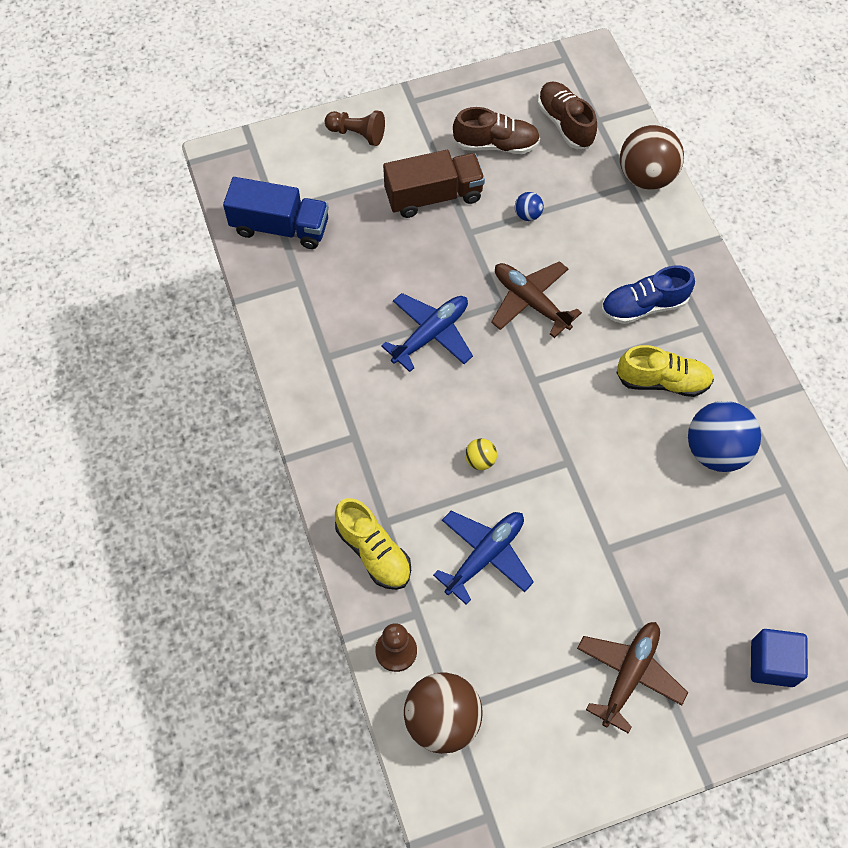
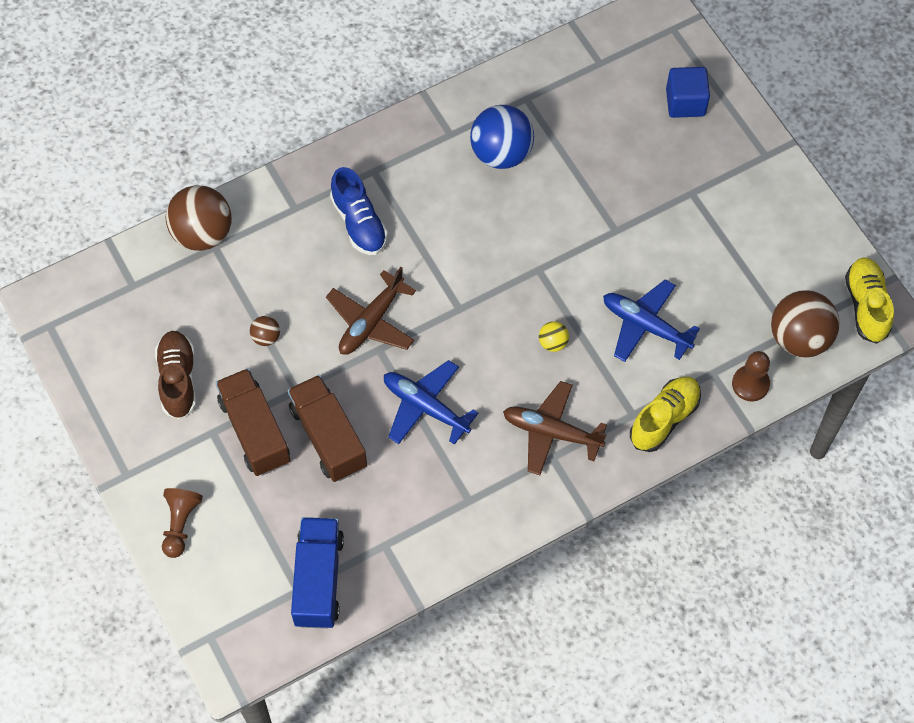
camera: 100 degrees left, 0 degrees up
(416, 251) = (328, 437): none -> brown truck
(527, 214) = (266, 337): blue ball -> brown ball
(565, 123) = (141, 315): brown shoe -> none
(629, 674) = (722, 203): brown plane -> brown plane (551, 432)
(662, 381) = (438, 200): yellow shoe -> yellow shoe (866, 305)

